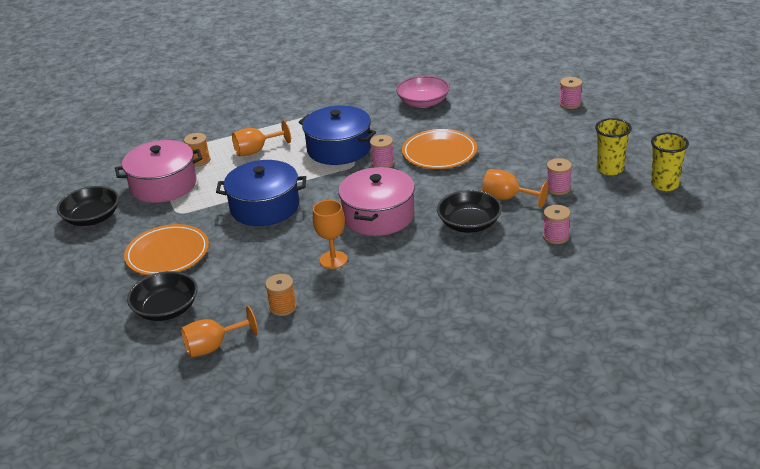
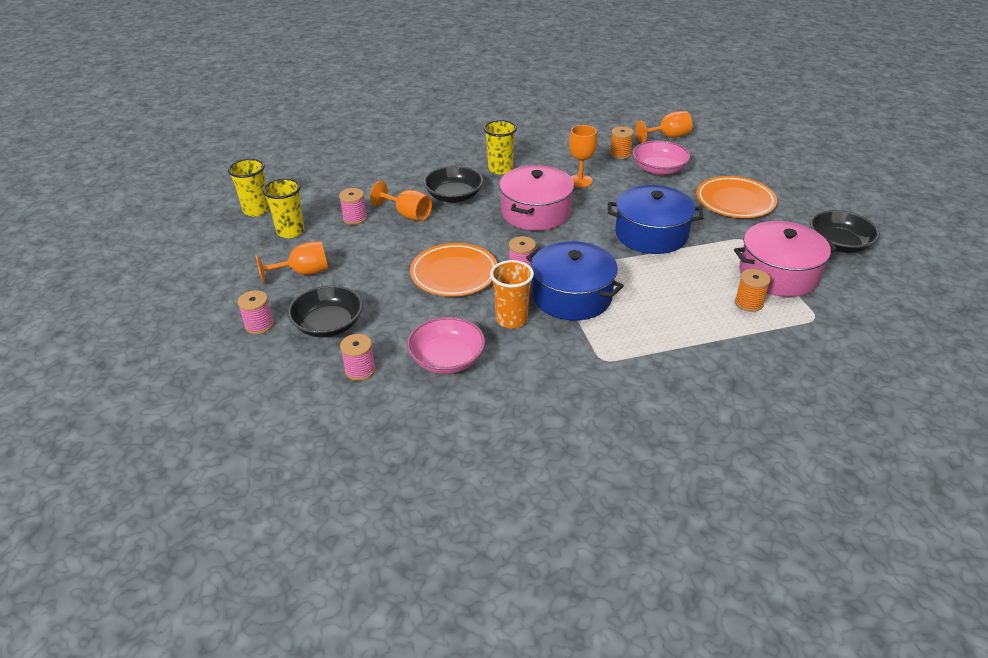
camera: 175 degrees left, 5 degrees up
(166, 309) = (715, 161): black bowl -> black bowl (328, 325)
(239, 288) = (659, 169): none -> pink bowl
(256, 150) = (677, 308): orange goblet -> orange goblet (303, 273)
(384, 129) = (511, 319): none -> orange cup
(429, 266) = (500, 169): none -> yellow cup
(556, 236) = (386, 178): pink spool -> pink spool (360, 370)

